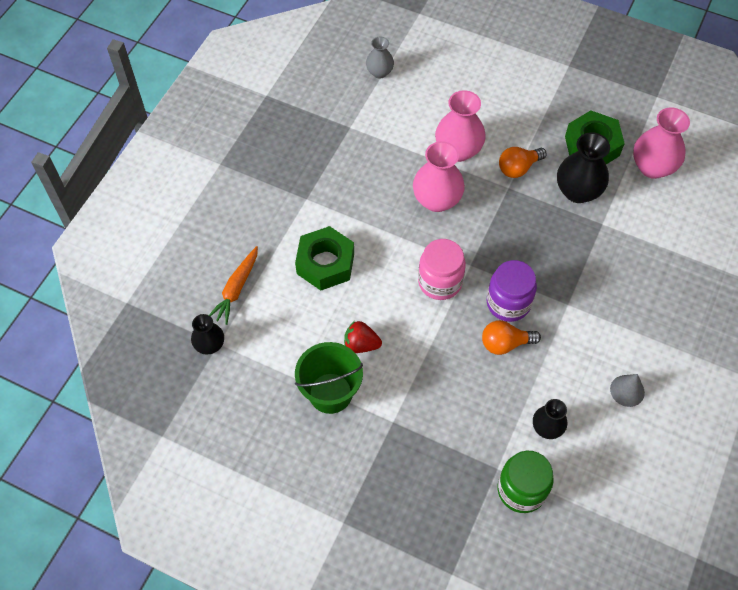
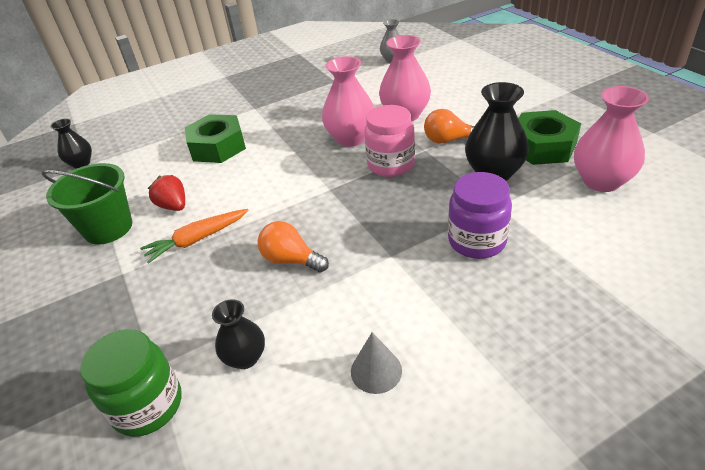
camera: 40 degrees right, 20 degrees down
(236, 289) = (142, 140): orange carrot -> orange carrot (197, 240)
(440, 282) = (288, 190): pink jar -> pink jar (391, 165)
(508, 303) = (331, 230): purple jar -> purple jar (477, 241)

